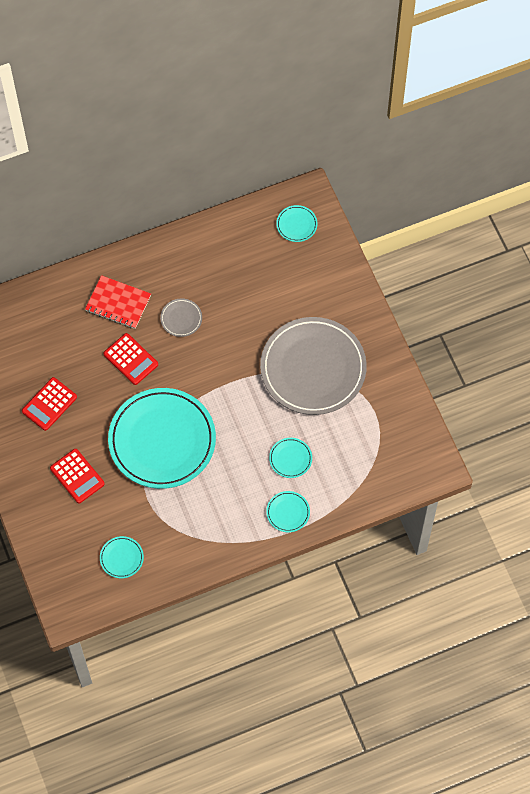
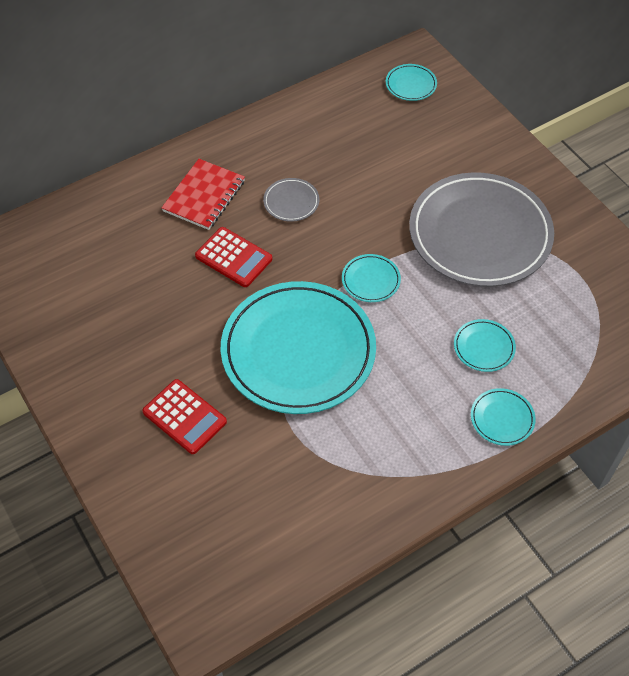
camera: 10 degrees left, 10 degrees down
(49, 404) = (130, 328): red calculator -> none
(118, 303) = (204, 196): red notebook -> red notebook turned 75 degrees counterclockwise
(121, 558) = (272, 523): turquoise plate -> turquoise plate (370, 280)

